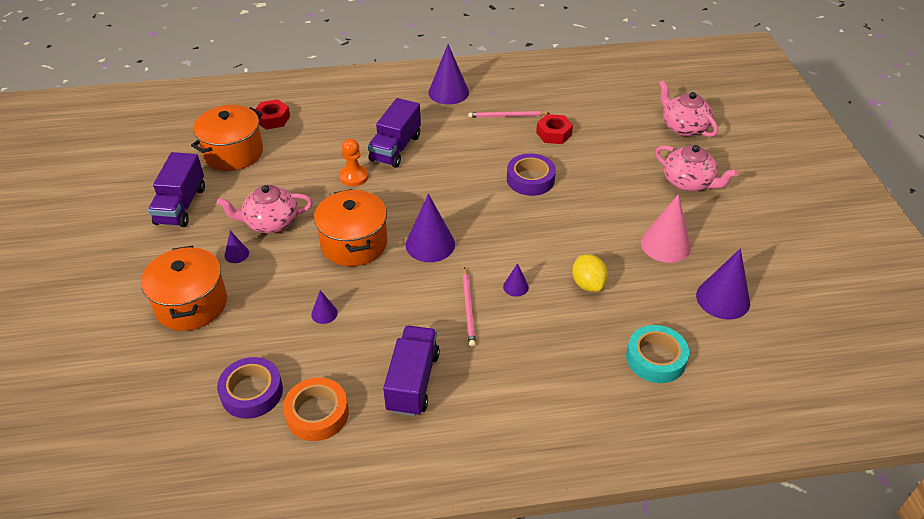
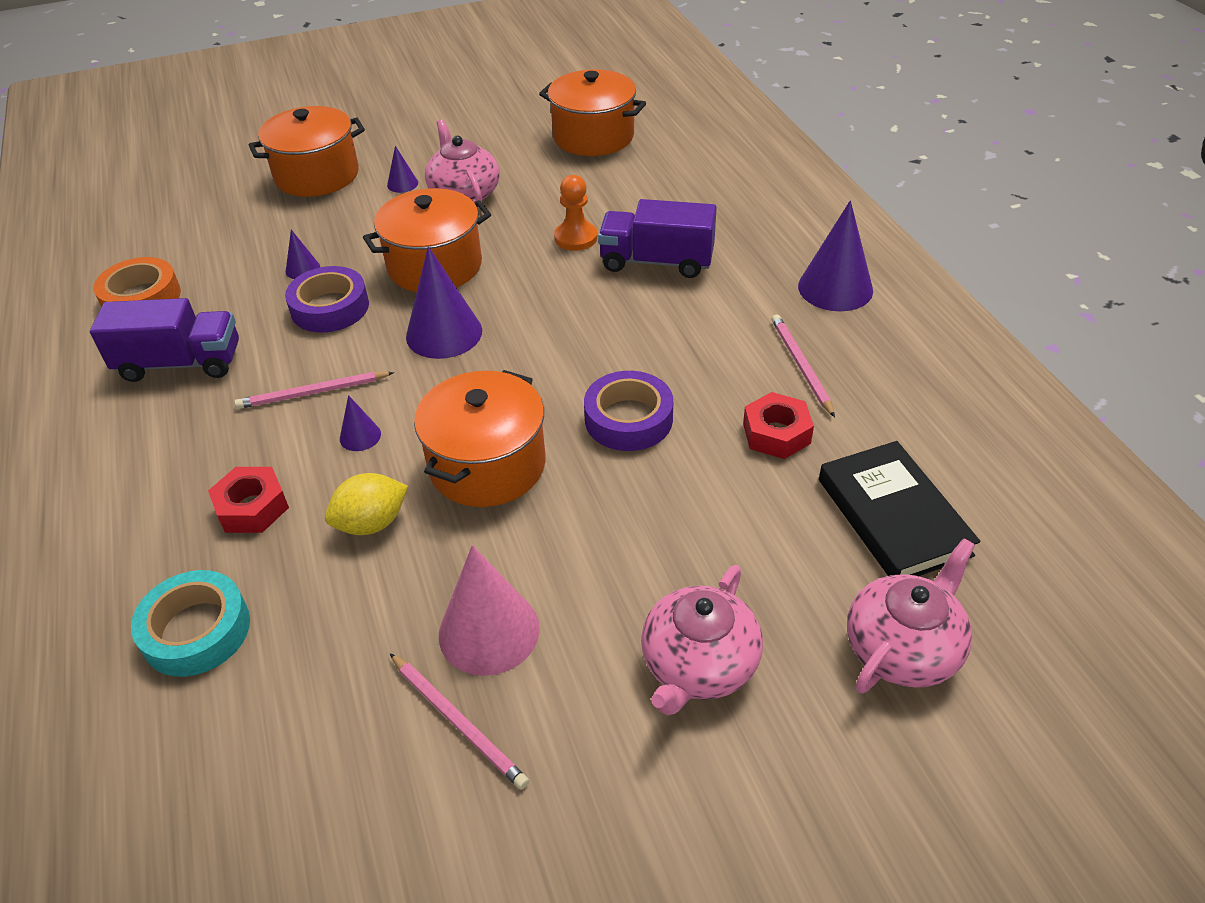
camera: 80 degrees right, 0 degrees up
(181, 205) = (482, 128): purple truck -> none
(252, 392) = (180, 245): purple tape -> purple tape (330, 307)
(272, 119) = (679, 147): red nut -> red nut (252, 507)
(552, 235) = (487, 465): none -> orange pot
(614, 113) = (893, 517): none -> black book
(715, 259) = (458, 722): none -> pink pencil
(723, 299) = (343, 736): purple cone -> none

